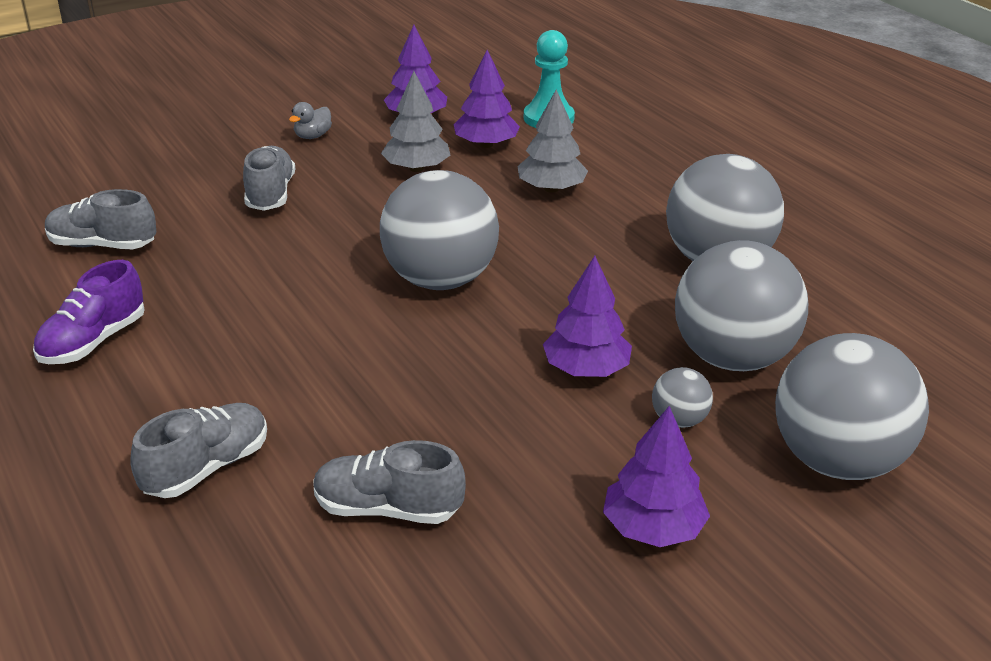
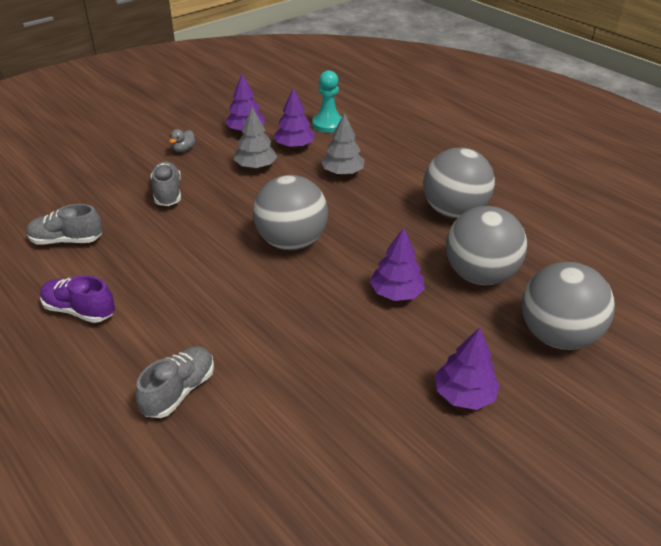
camera: 10 degrees left, 5 degrees up
(93, 341) = (80, 310): purple shoe -> purple shoe turned 90 degrees clockwise
(387, 509) = (301, 404): grey shoe -> none
(679, 420) = (460, 320): grey ball -> none

